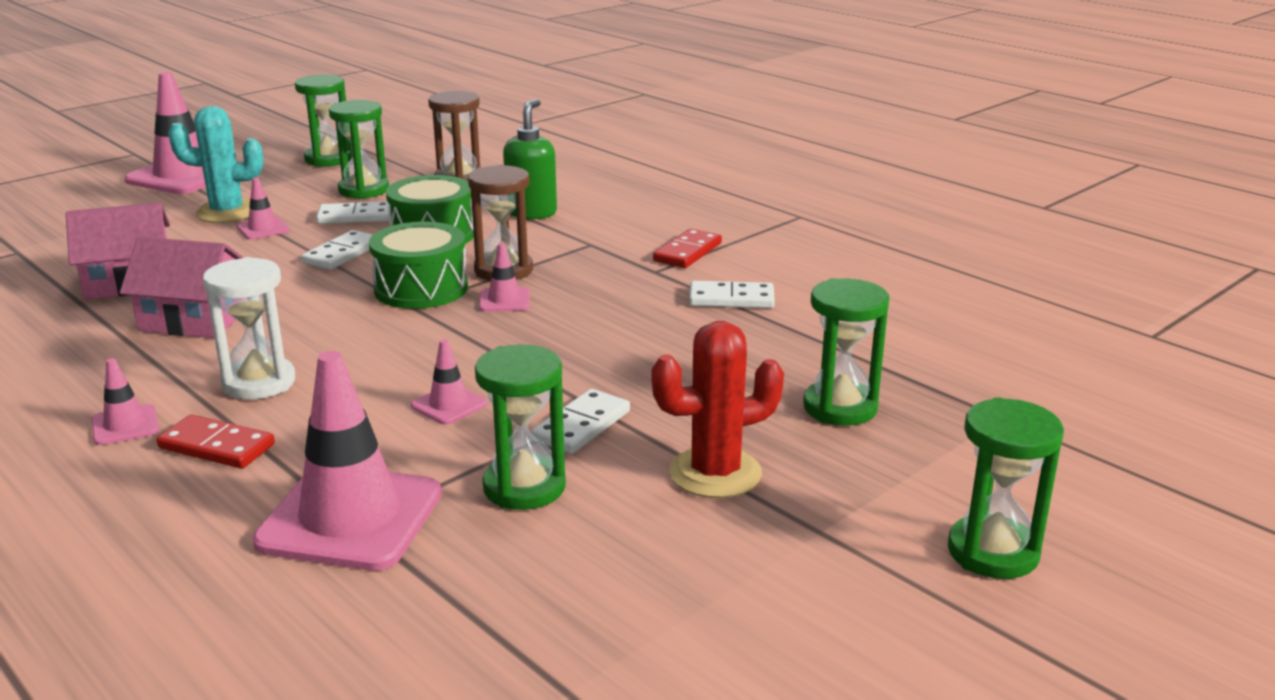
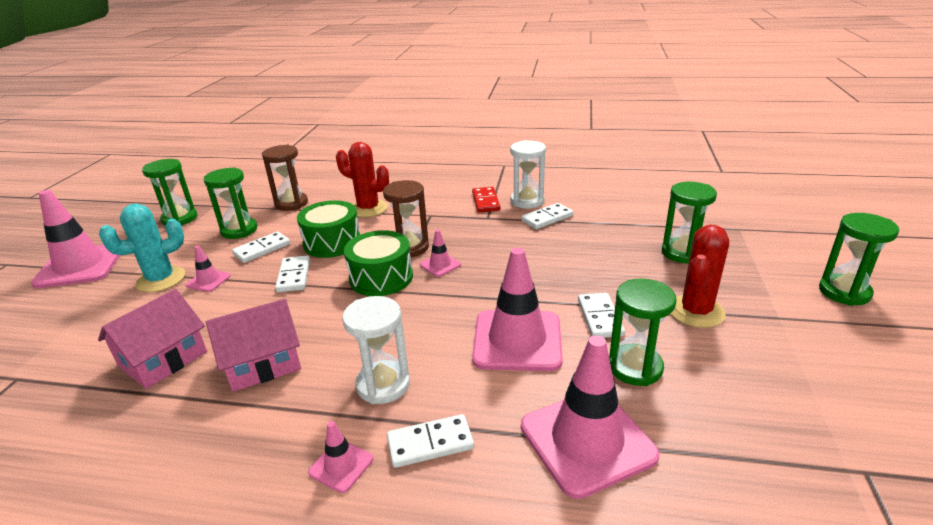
camera: 35 degrees left, 5 degrees up
(217, 446) = (430, 443): red domino -> white domino
(449, 405) = (517, 340): pink traffic cone -> pink traffic cone, size x2.18
(532, 212) = (368, 209): green soap dispenser -> red cactus
(744, 270) = (527, 201): none -> white hourglass

